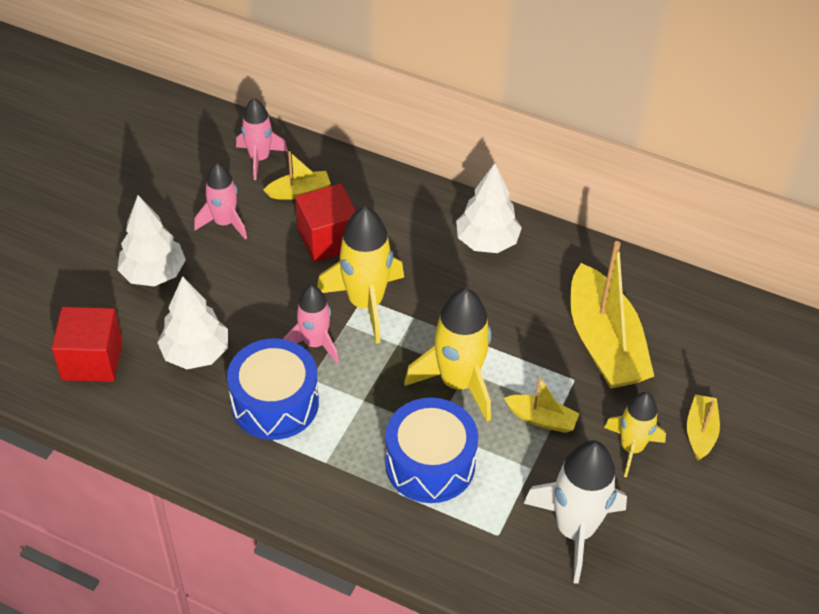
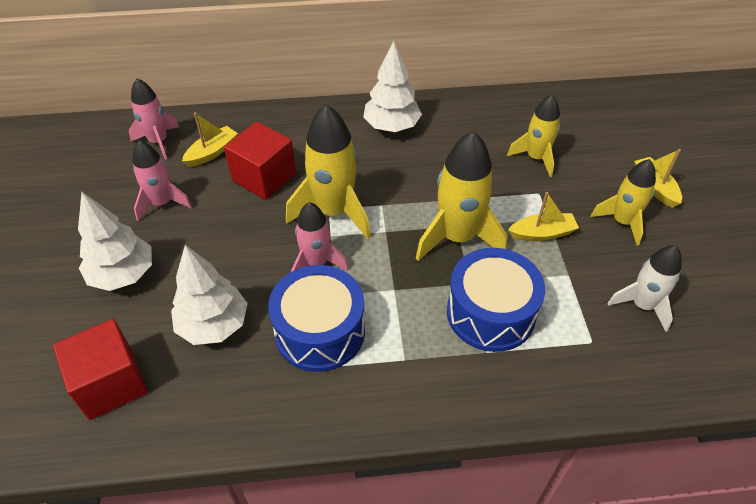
camera: 30 degrees left, 0 degrees up
(575, 530) = (642, 305): white rocket -> white rocket, size x0.63
(604, 343) = (536, 158): yellow boat -> yellow rocket

